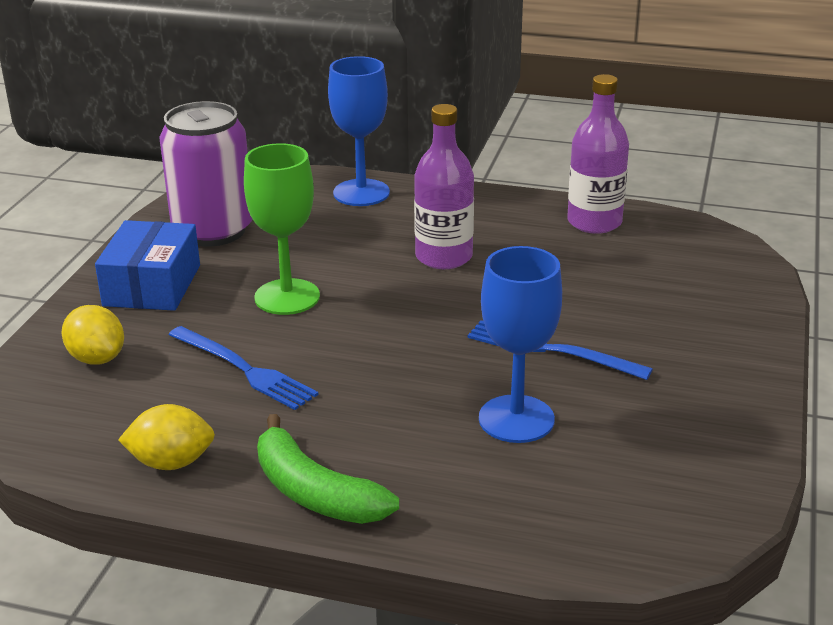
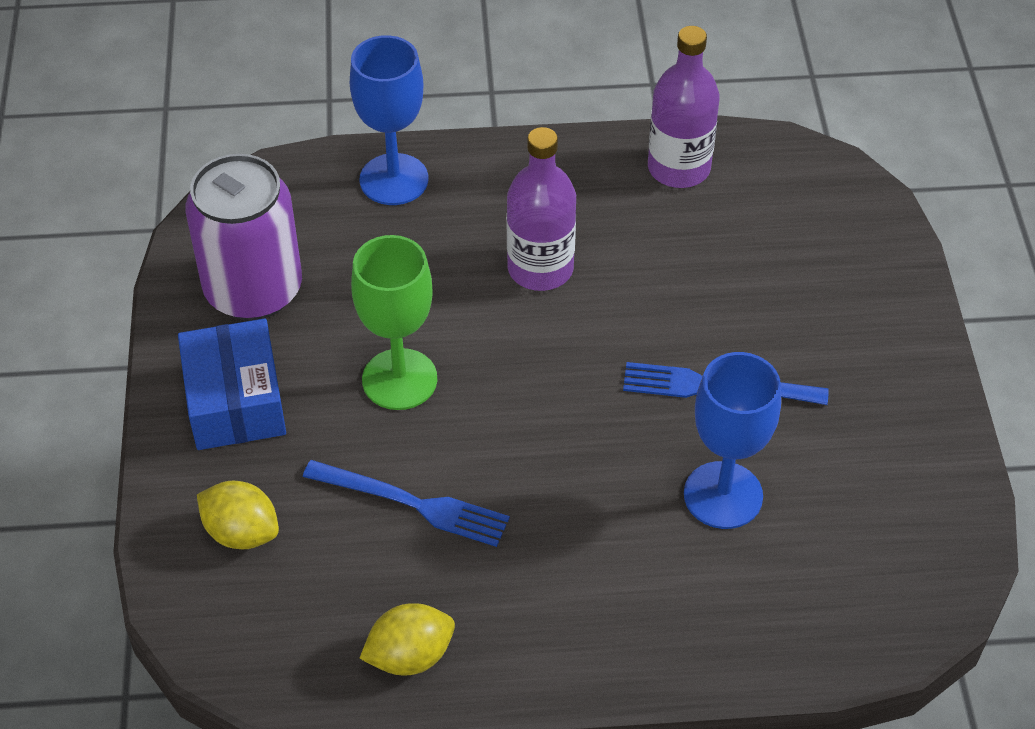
camera: 20 degrees left, 20 degrees up
(314, 492) = (574, 651): green banana -> none

